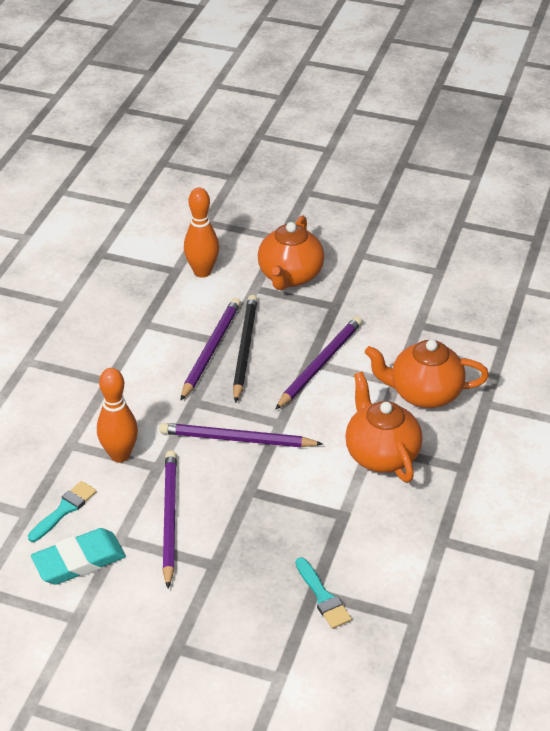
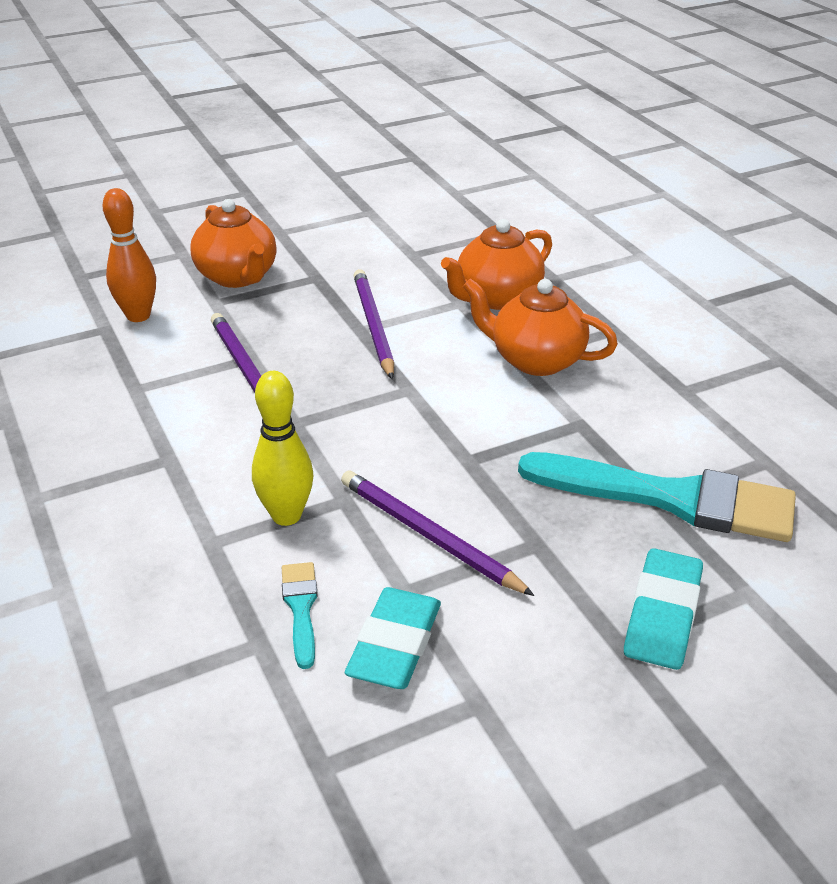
camera: 45 degrees left, 5 degrees down
(120, 455) = (286, 515): orange bowling pin -> yellow bowling pin
(218, 651) = (662, 615): none -> turquoise eraser
(237, 439) = (389, 427): purple pencil -> none
(244, 349) = (281, 352): black pencil -> none
(323, 597) = (671, 498): turquoise brush -> turquoise brush, size x2.27

